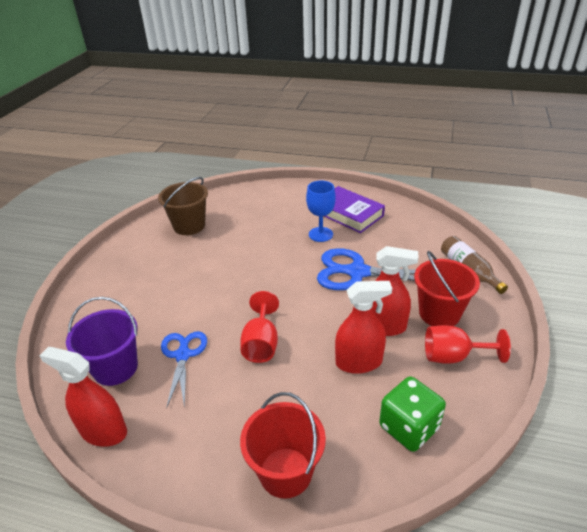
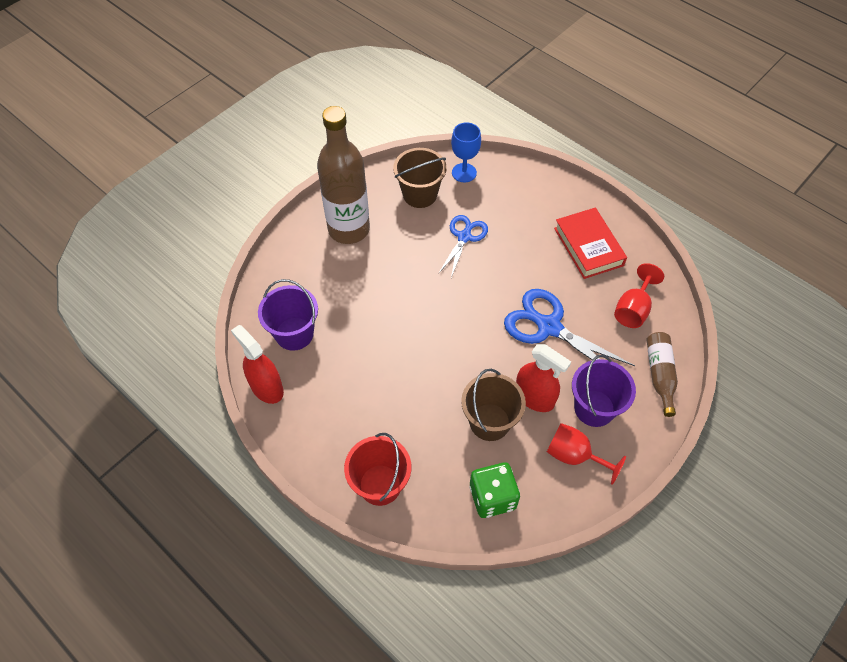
camera: 25 degrees right, 20 degrees up
(135, 268) = (349, 229): none -> brown bottle
(183, 355) = (351, 346): blue scissors -> blue scissors (464, 236)
(261, 343) = (419, 365): red goblet -> red goblet (633, 309)
(320, 234) = (542, 263): blue goblet -> blue goblet (464, 173)
(348, 213) = (588, 247): purple book -> red book
(358, 362) = (489, 422): red spray bottle -> brown bucket
(439, 313) = (594, 408): red bucket -> purple bucket

